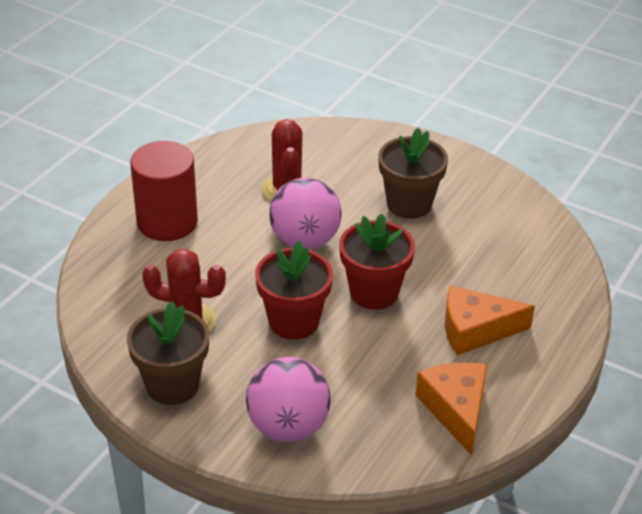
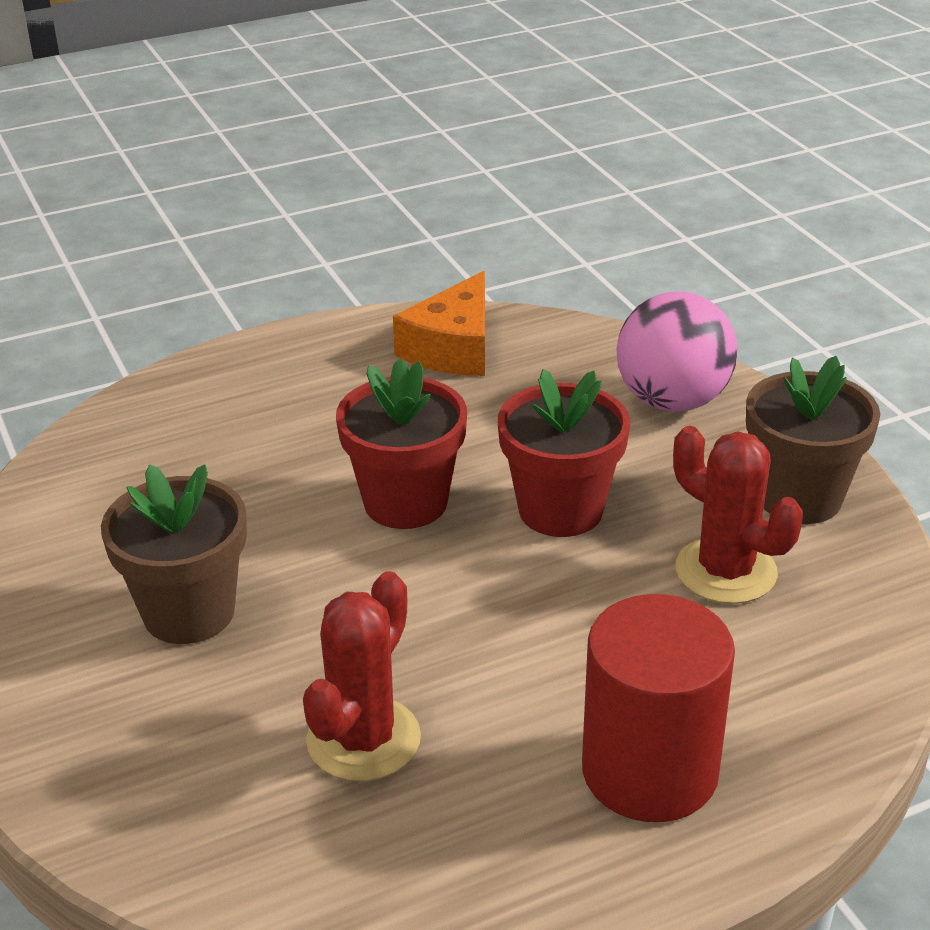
camera: 145 degrees left, 5 degrees down
(305, 241) = (428, 623): pink ball -> none
(475, 330) = (327, 409): orange cheese -> none

